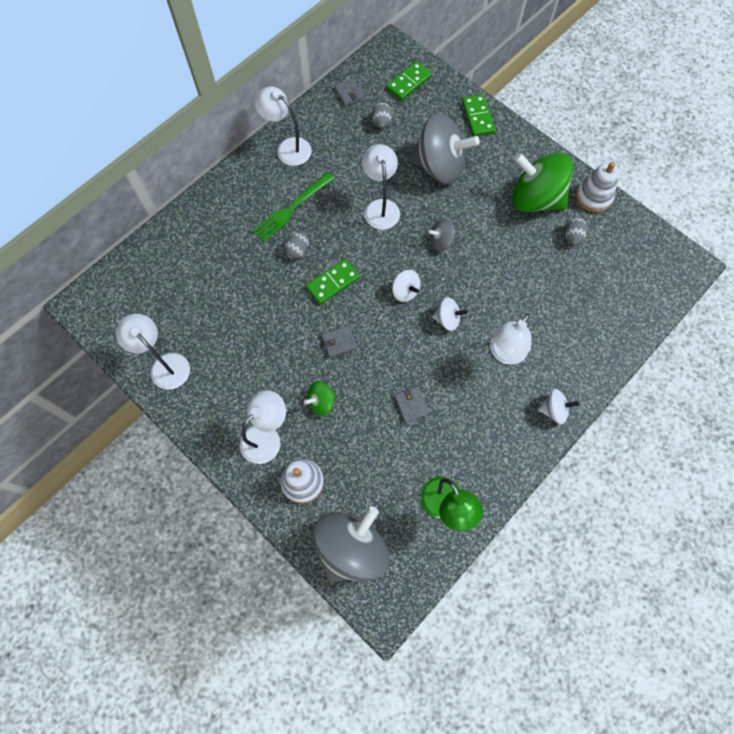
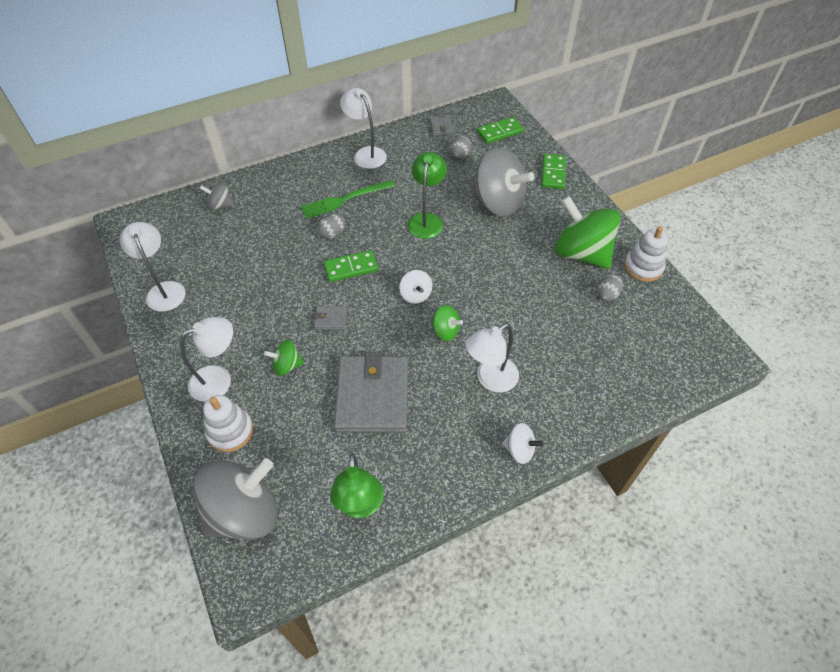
camera: 20 degrees right, 15 degrees down
(380, 207) = (426, 220): white lamp -> green lamp
(411, 405) = (372, 396): grey wallet -> grey wallet, size x2.46
(441, 241) = (471, 263): grey spinning top -> grey spinning top (220, 205)
(447, 319) = (445, 331): white spinning top -> green spinning top

